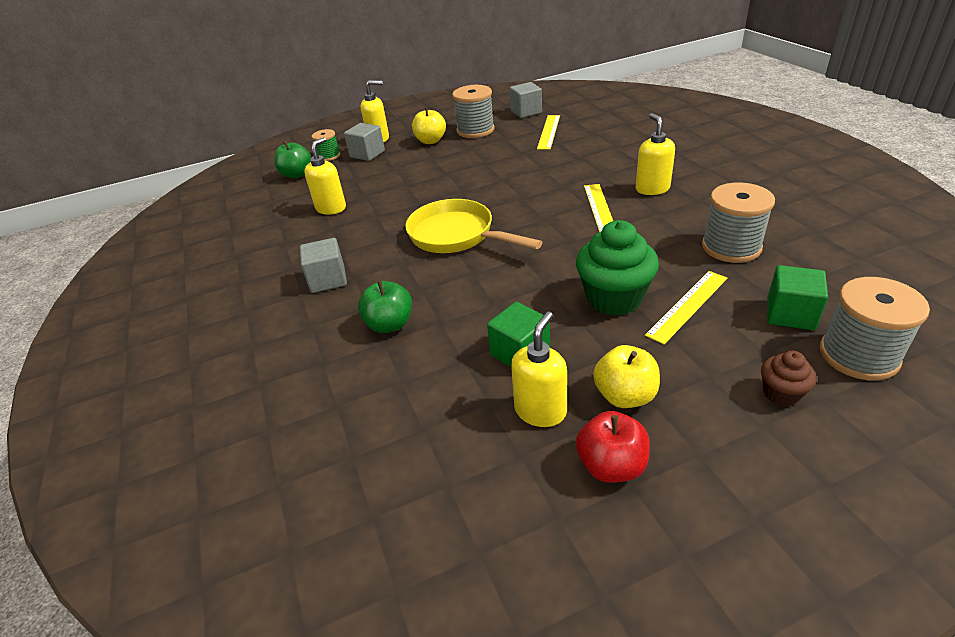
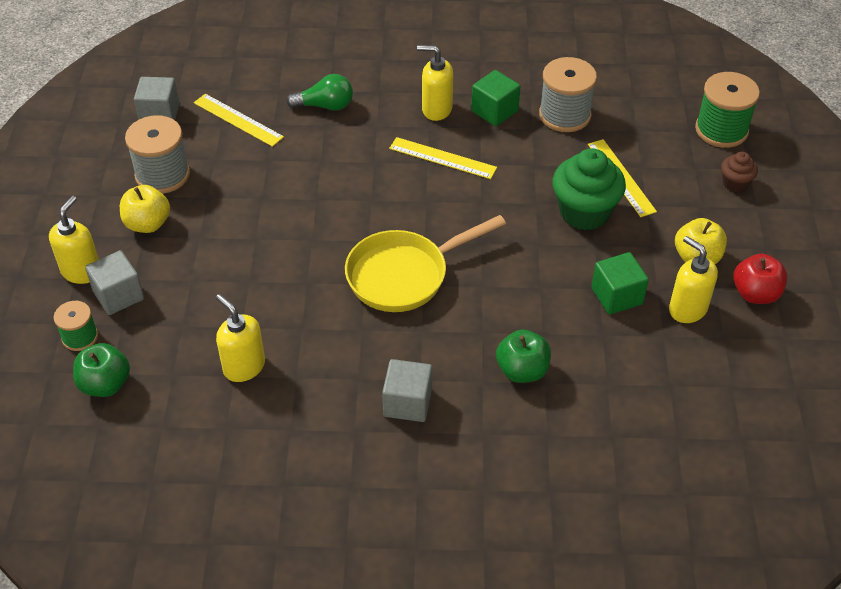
camera: 70 degrees left, 10 degrees up
(598, 151) = (325, 106): none -> green light bulb
(790, 314) = (664, 134): green cube -> green cube (494, 111)
(858, 355) = (721, 130): grey spool -> green spool

